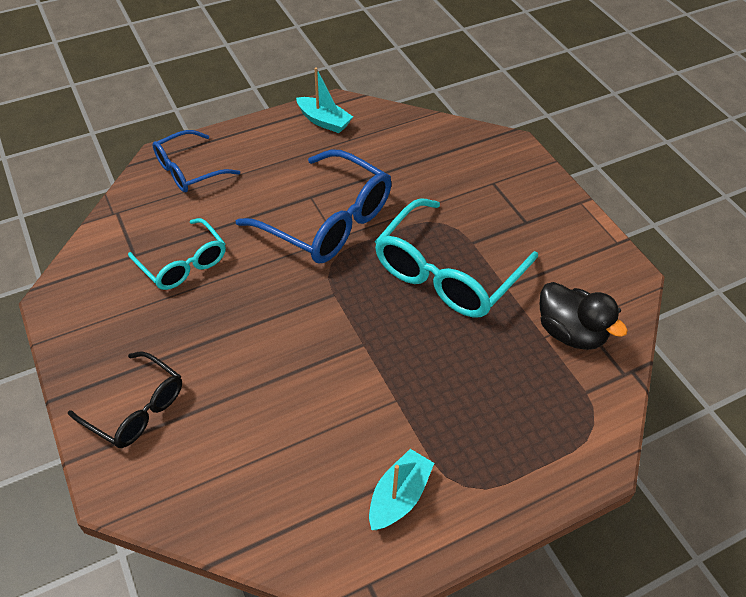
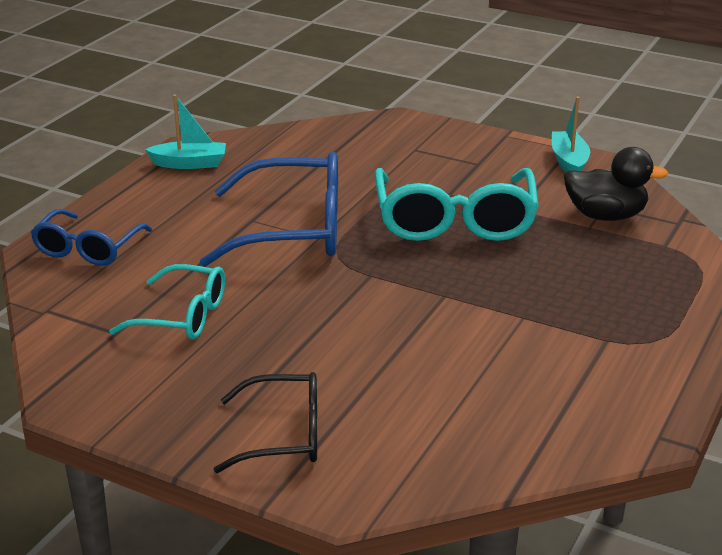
camera: 35 degrees left, 20 degrees down
(399, 496) = (608, 373): turquoise boat -> turquoise boat (569, 162)

